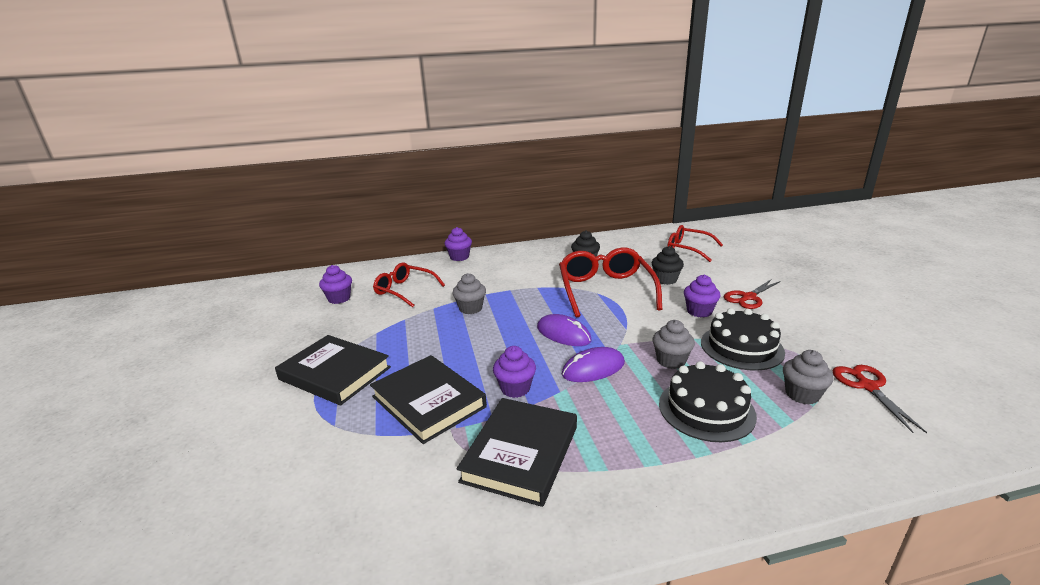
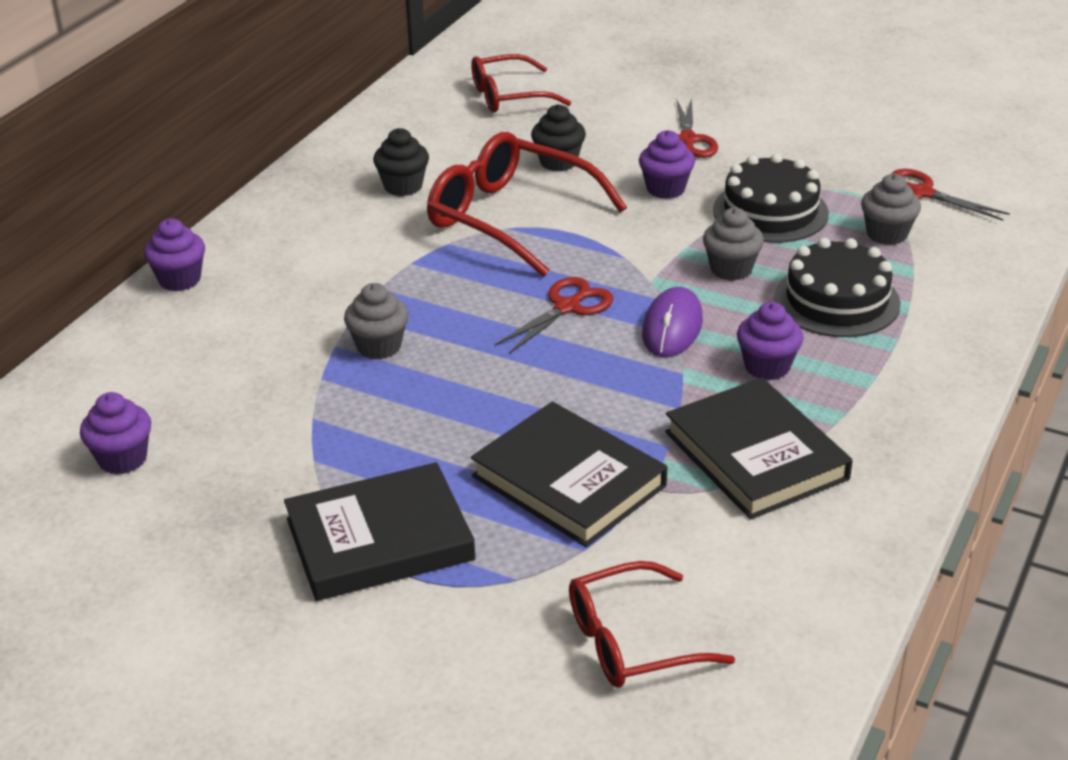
camera: 50 degrees left, 10 degrees up
(405, 290) = (211, 381): red glasses -> red glasses (632, 641)
(428, 401) = (569, 481): black book -> black book turned 45 degrees clockwise
(515, 388) = (633, 402): purple cupcake -> purple cupcake (767, 367)
(563, 334) = (567, 307): purple mouse -> red scissors

